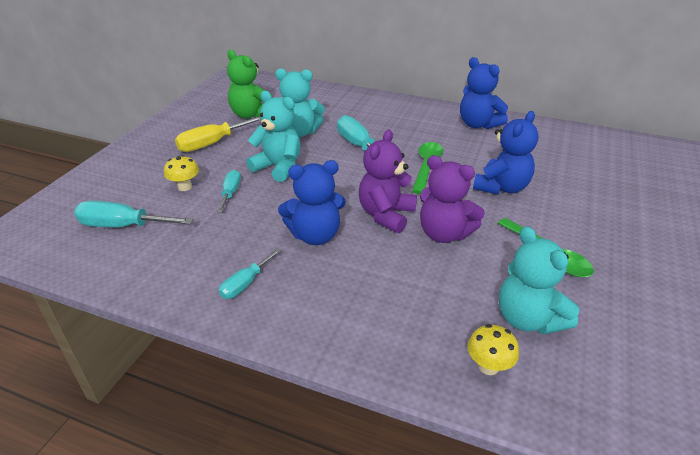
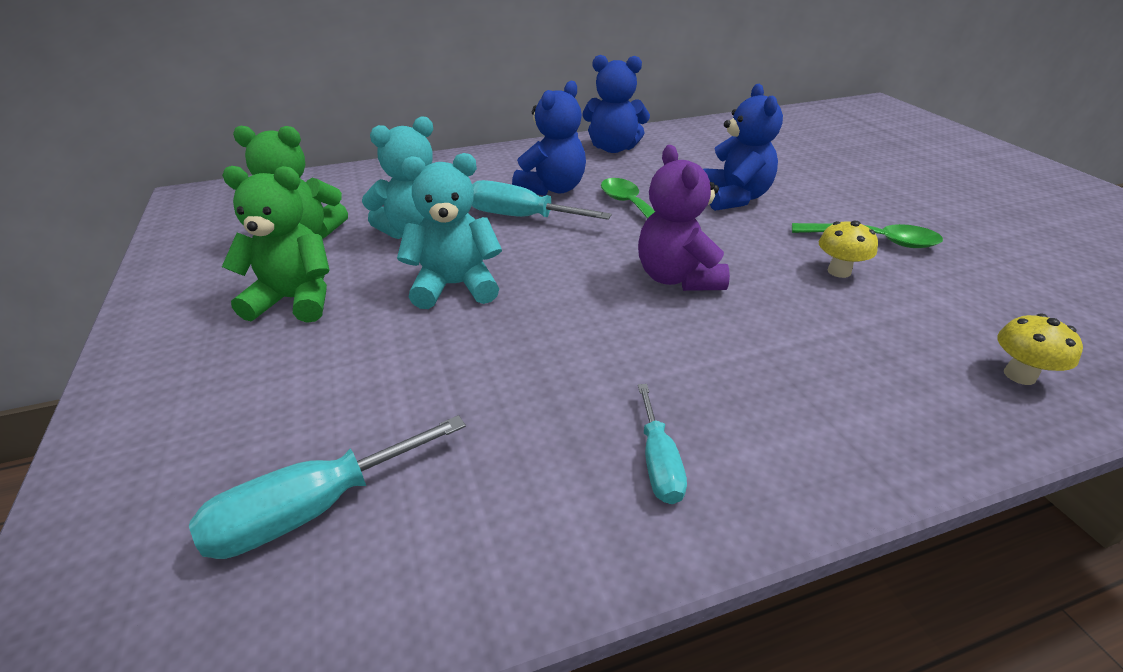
camera: 40 degrees left, 0 degrees up
(185, 187) = (342, 383): yellow mushroom -> yellow mushroom (839, 271)
(212, 143) = (295, 300): yellow screwdriver -> green teddy bear
(230, 193) = (436, 352): turquoise screwdriver -> none
(315, 235) = (640, 344): blue teddy bear -> blue teddy bear (552, 189)
(444, 233) = (763, 267): purple teddy bear -> none
(528, 319) = (962, 308): turquoise teddy bear -> none

